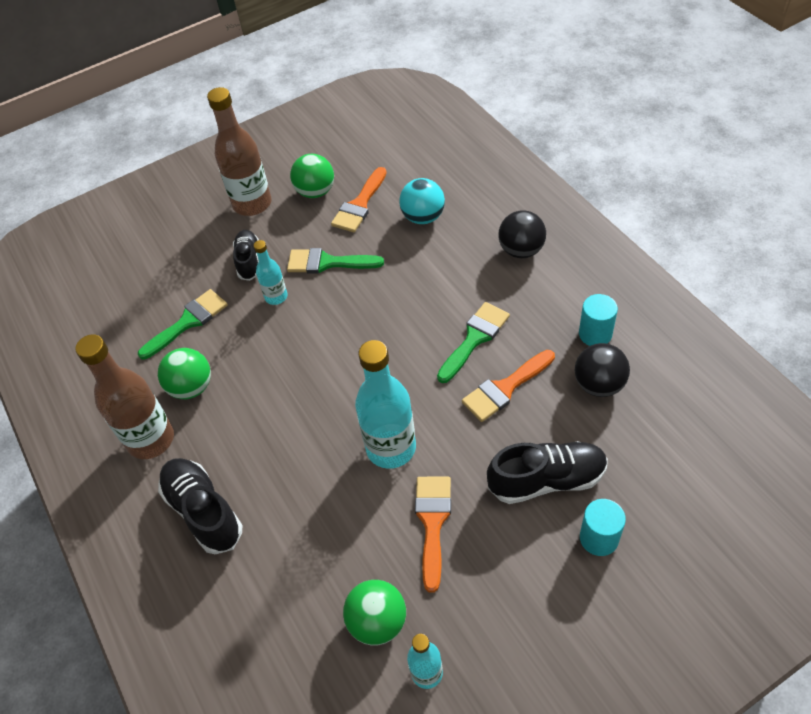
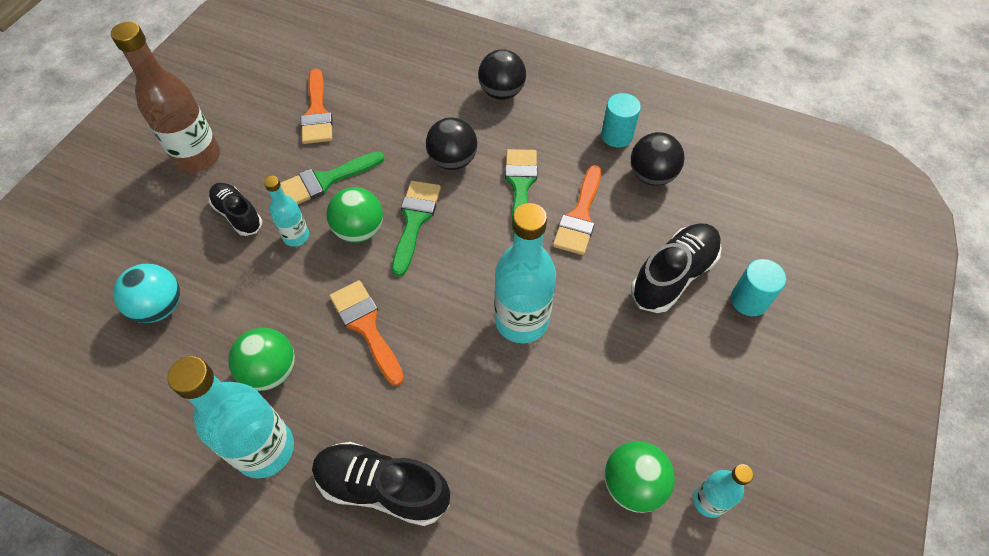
camera: 40 degrees left, 5 degrees up
(151, 439) = (265, 449): brown bottle -> turquoise bottle
(188, 322) = (214, 307): green brush -> green brush (415, 220)
(315, 192) = (260, 118): green ball -> green ball (359, 230)
(423, 217) = (389, 99): turquoise ball -> turquoise ball (160, 307)
(432, 523) = (610, 366): orange brush -> orange brush (366, 326)
(435, 291) = (453, 160): none -> black ball

